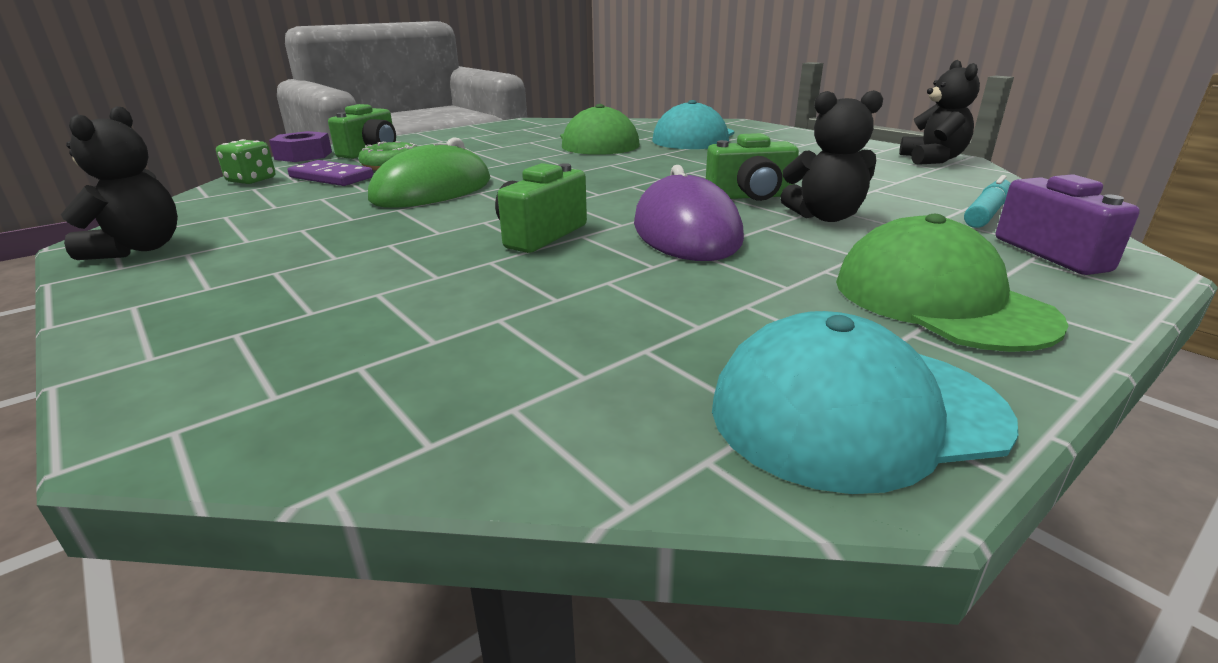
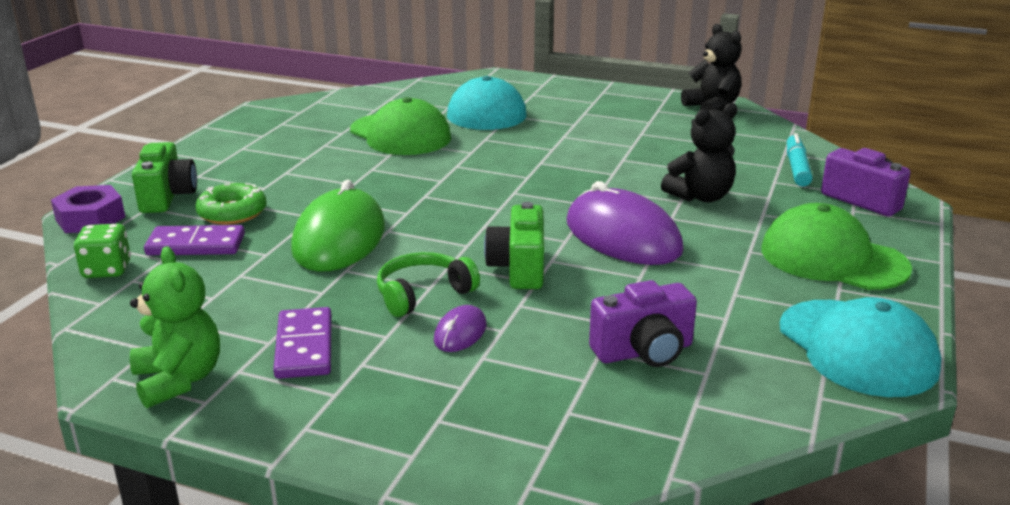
camera: 30 degrees left, 0 degrees up
(139, 249) = (179, 380): black teddy bear -> green teddy bear
(261, 249) = (304, 347): none -> purple domino
(396, 269) = (460, 333): none -> purple mouse
(422, 236) = (423, 294): none -> green headphones
(543, 332) = (644, 352): none -> purple camera
(750, 197) = (625, 185): green camera -> none
(855, 412) = (857, 348): turquoise cap -> turquoise cap turned 75 degrees counterclockwise

